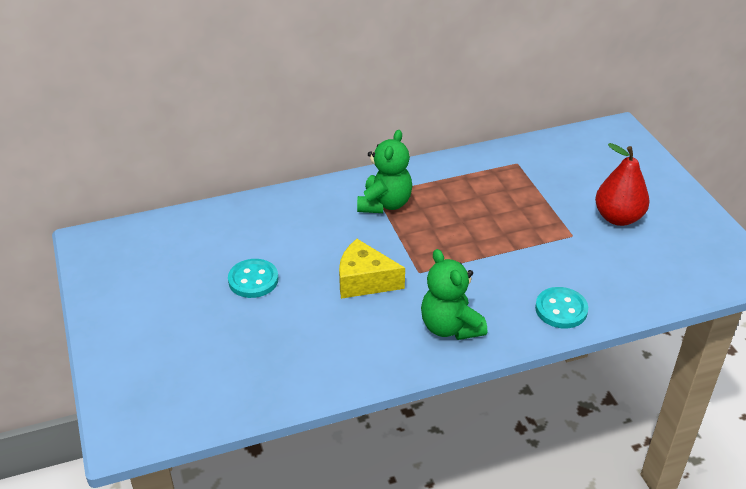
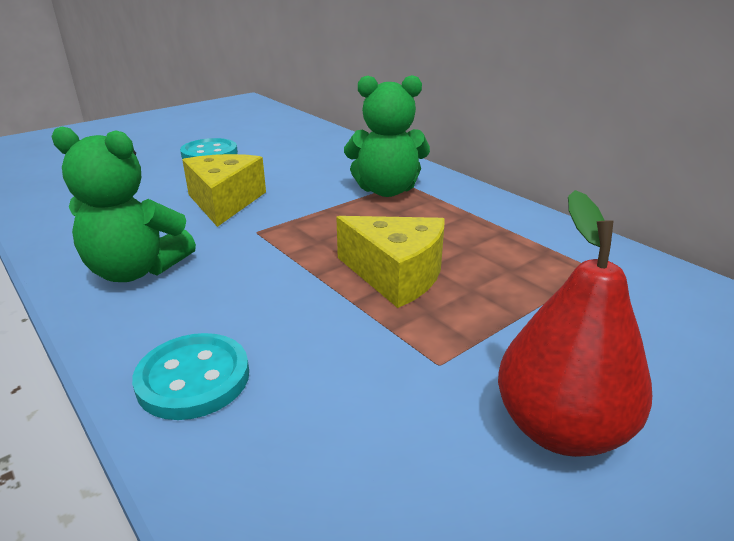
camera: 70 degrees right, 10 degrees down
(450, 327) = (136, 270): green teddy bear -> green teddy bear turned 120 degrees counterclockwise
(496, 228) = (396, 275): none -> yellow cheese

